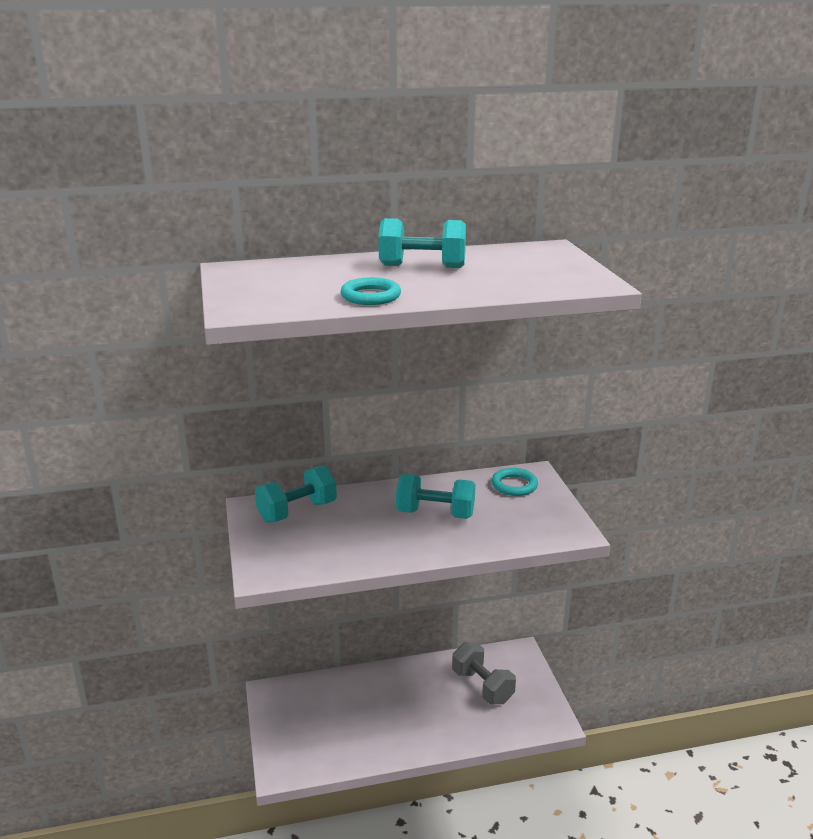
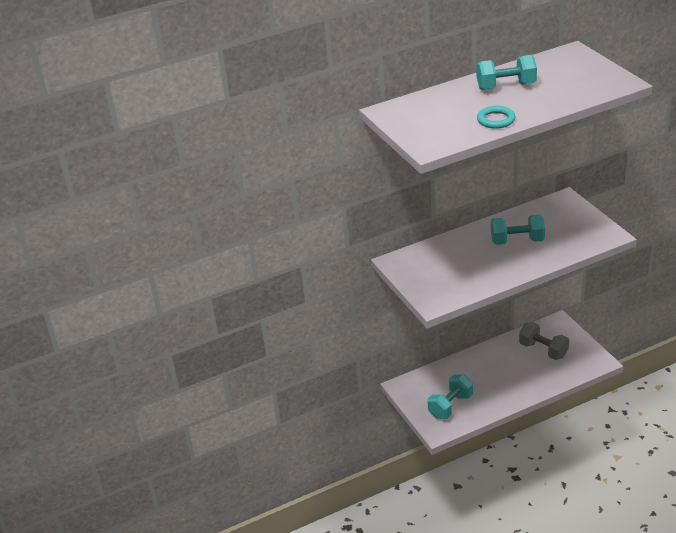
camera: 10 degrees left, 10 degrees up
(297, 511) = (426, 258): turquoise dumbbell -> turquoise dumbbell (450, 406)
(514, 485) = (557, 210): turquoise ring -> none

